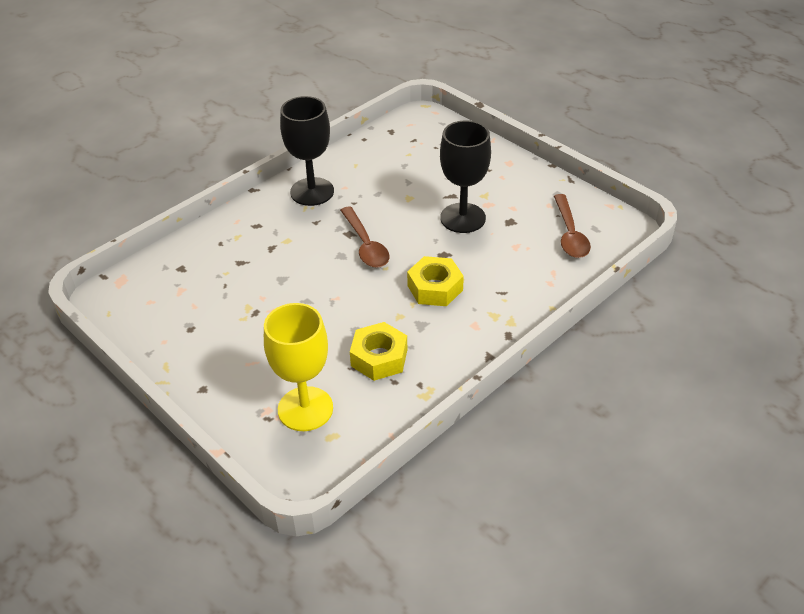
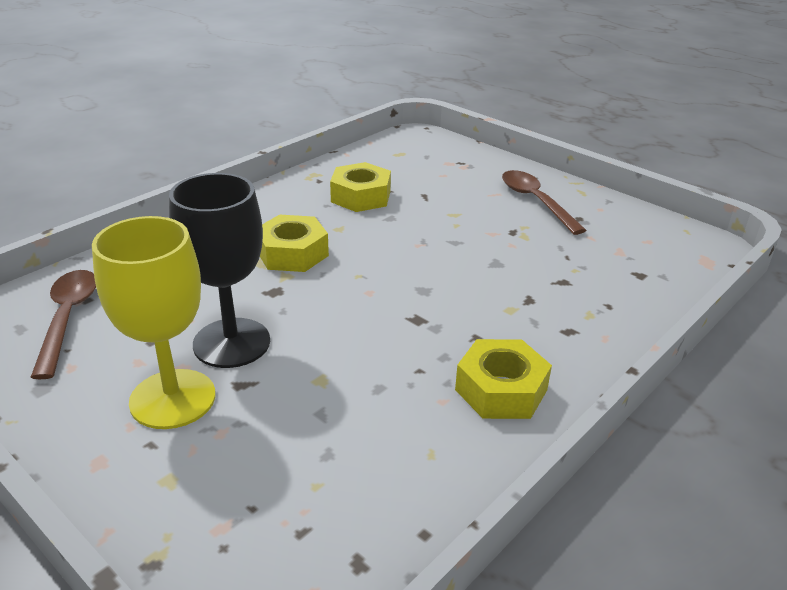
camera: 175 degrees right, 10 degrees down
(305, 409) = (428, 166): yellow goblet -> yellow goblet (173, 399)
(312, 192) = (501, 390): black goblet -> yellow nut
(365, 245) = (389, 303): brown spoon -> brown spoon (536, 201)

